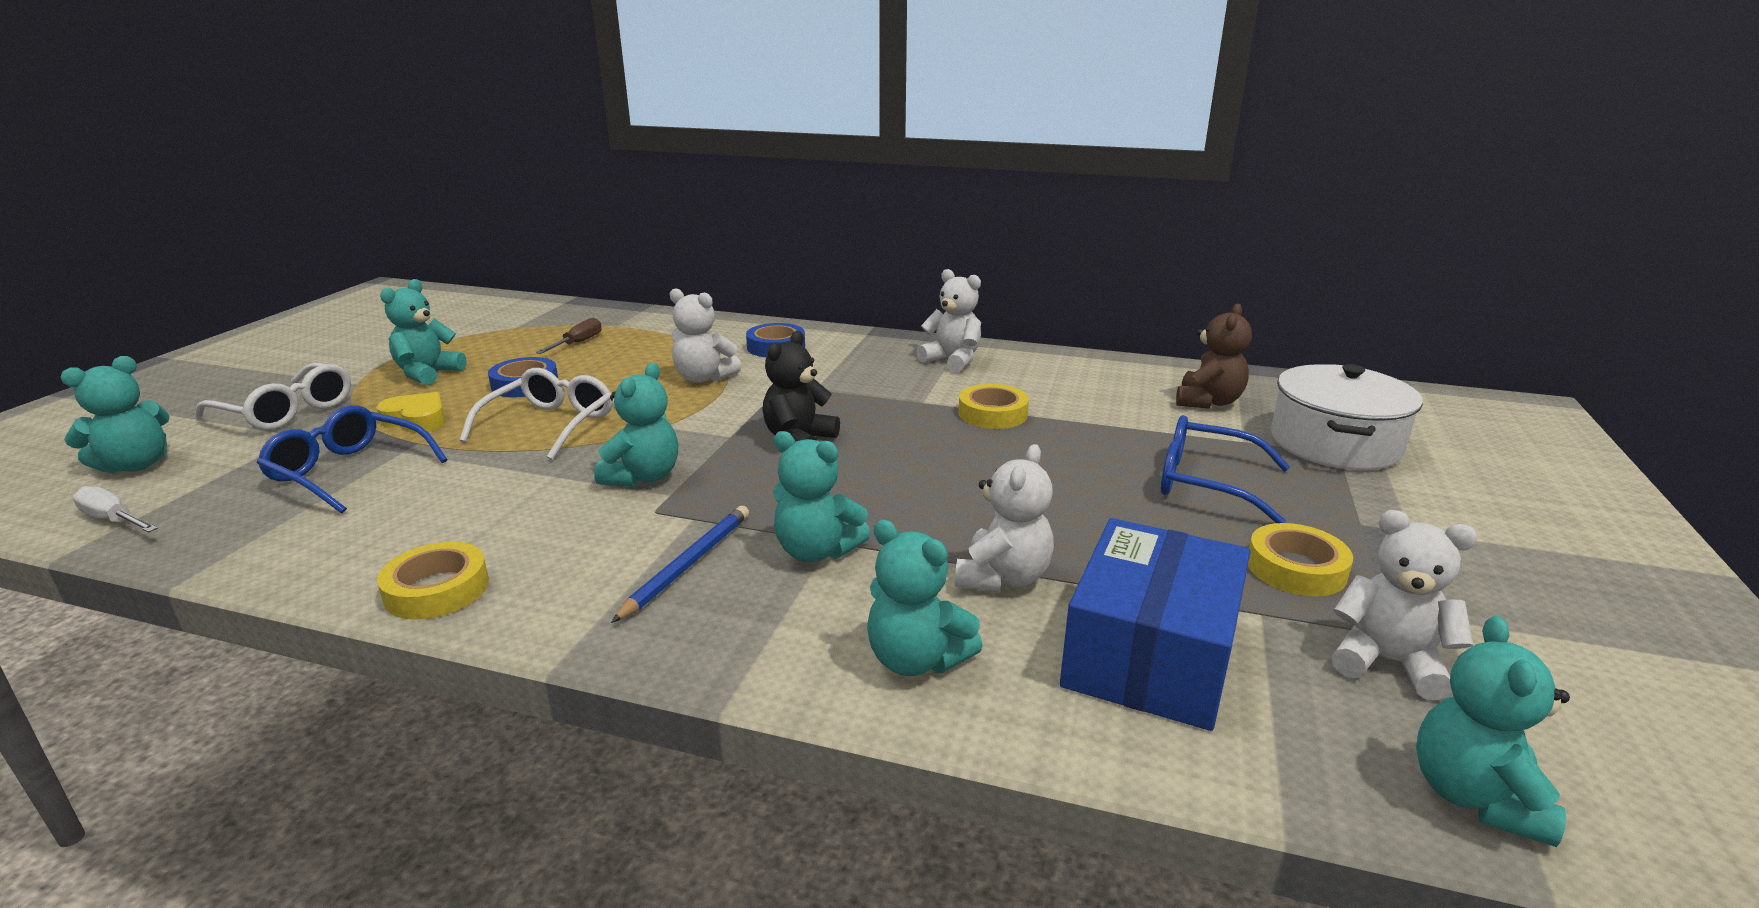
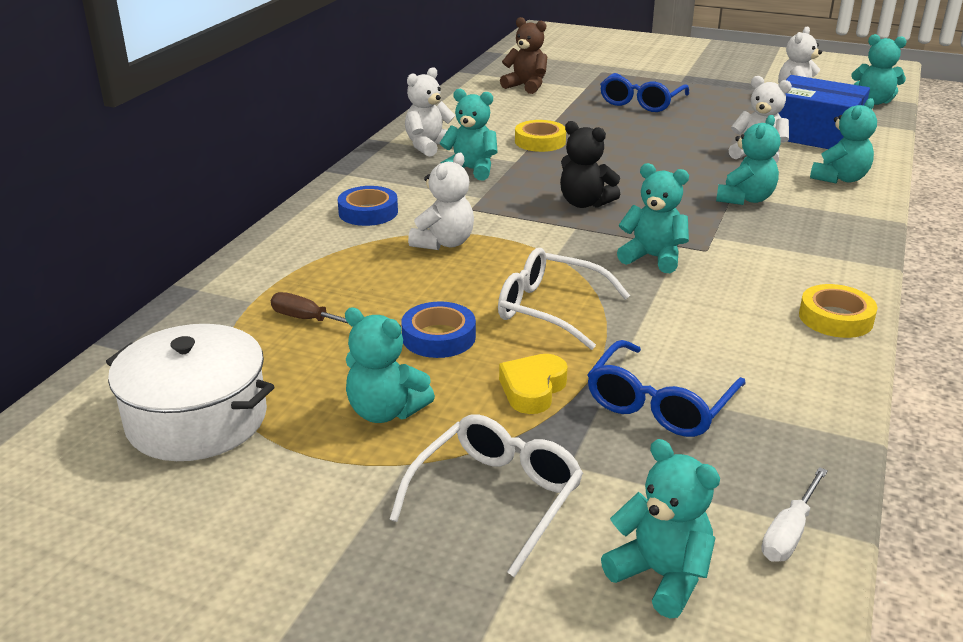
camera: 85 degrees left, 5 degrees up
(687, 564) = (773, 235): blue pencil -> none
(888, 382) = (471, 170): none -> turquoise teddy bear
(1296, 568) = (728, 99): yellow tape -> none
(1335, 443) = (589, 70): white pot -> white pot (197, 419)

